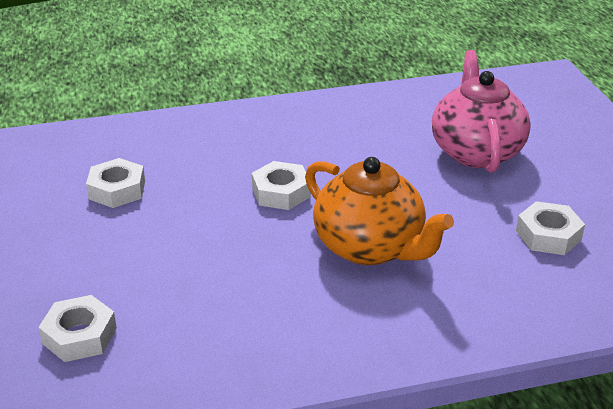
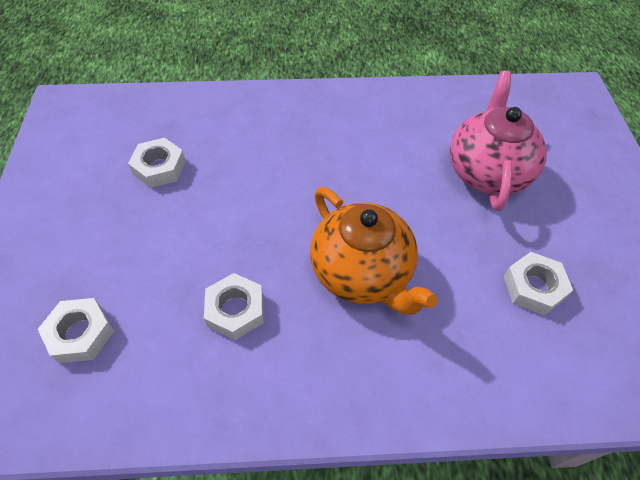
camera: 10 degrees right, 20 degrees up
(281, 192) = (298, 193): white nut -> white nut (235, 310)

